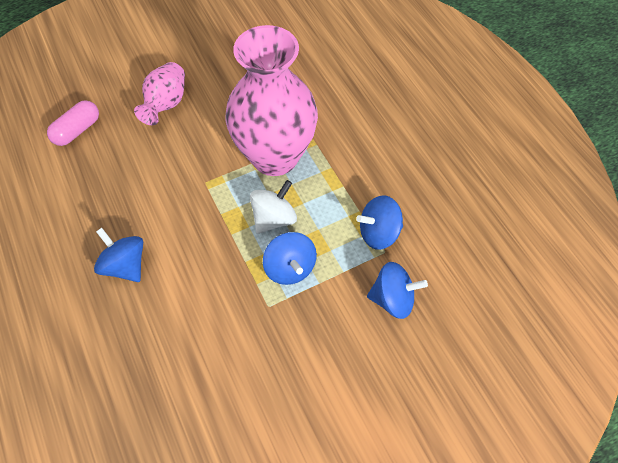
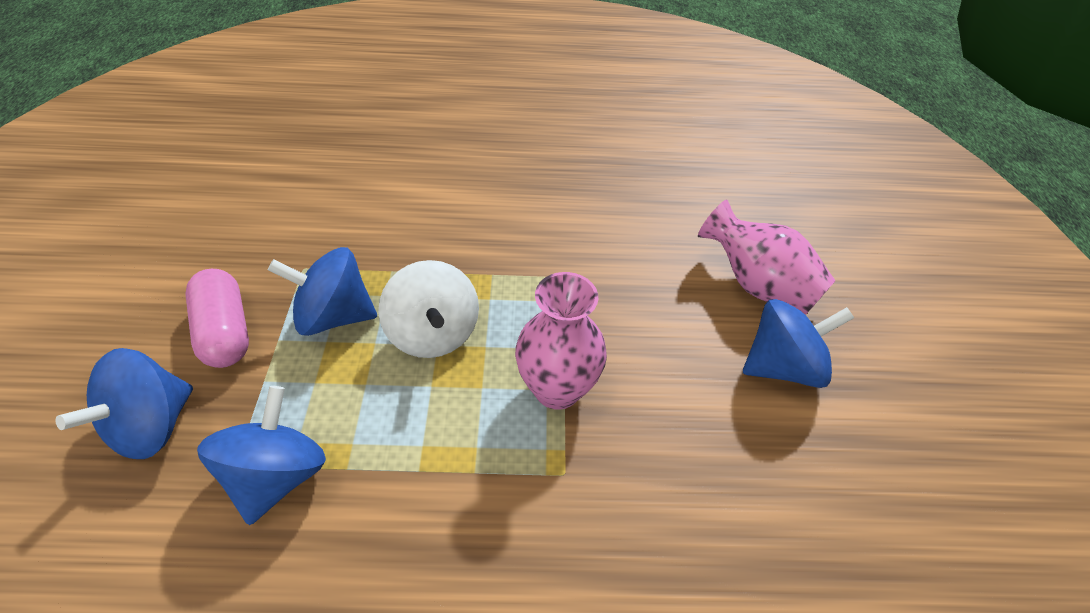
camera: 115 degrees right, 10 degrees down
(77, 130) = (741, 178): pink capsule -> pink capsule (225, 331)
(125, 265) = (484, 163): blue spinning top -> blue spinning top (782, 366)
(275, 157) = (557, 389): pink vase -> pink vase, size x0.49

